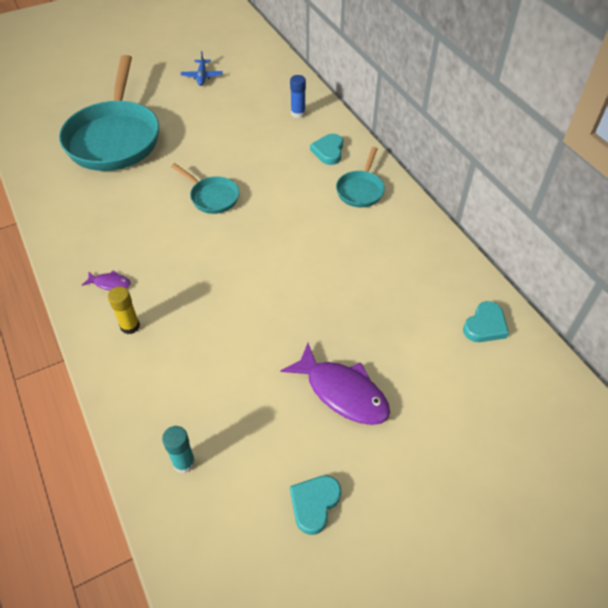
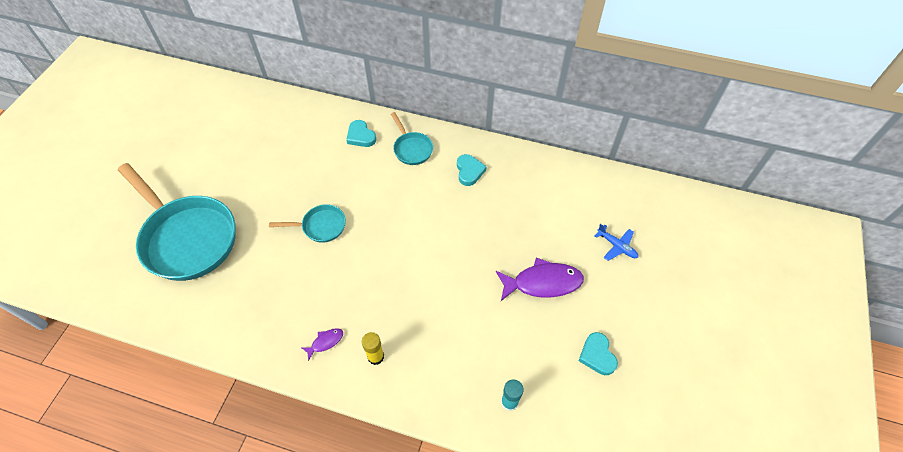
camera: 45 degrees left, 5 degrees up
(202, 76) = (197, 140): blue plane -> blue plane (617, 246)
(298, 113) = (307, 122): blue glue stick -> none
(485, 325) = (568, 182): turquoise heart -> turquoise heart (469, 171)

